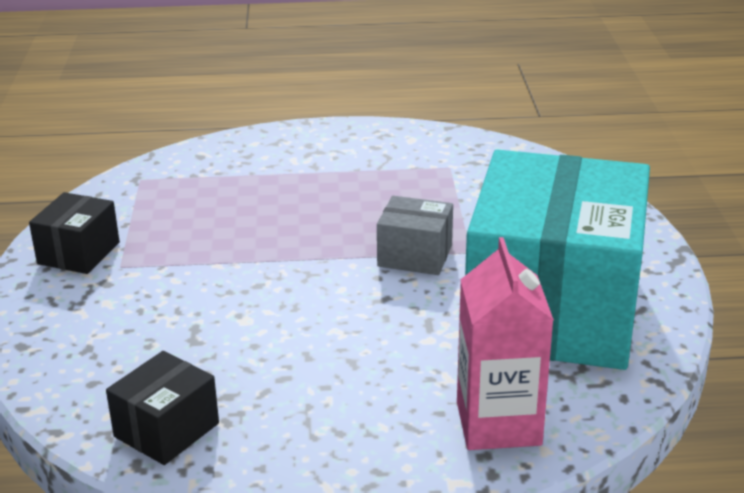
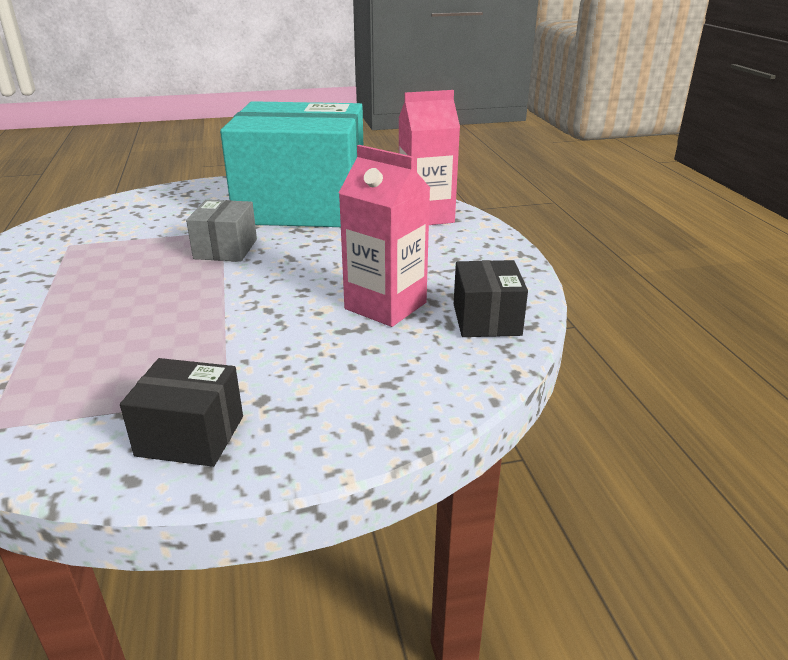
camera: 100 degrees left, 0 degrees up
(166, 430) = (486, 319): black box -> black box turned 60 degrees clockwise
(231, 359) = (385, 306): none -> pink carton

